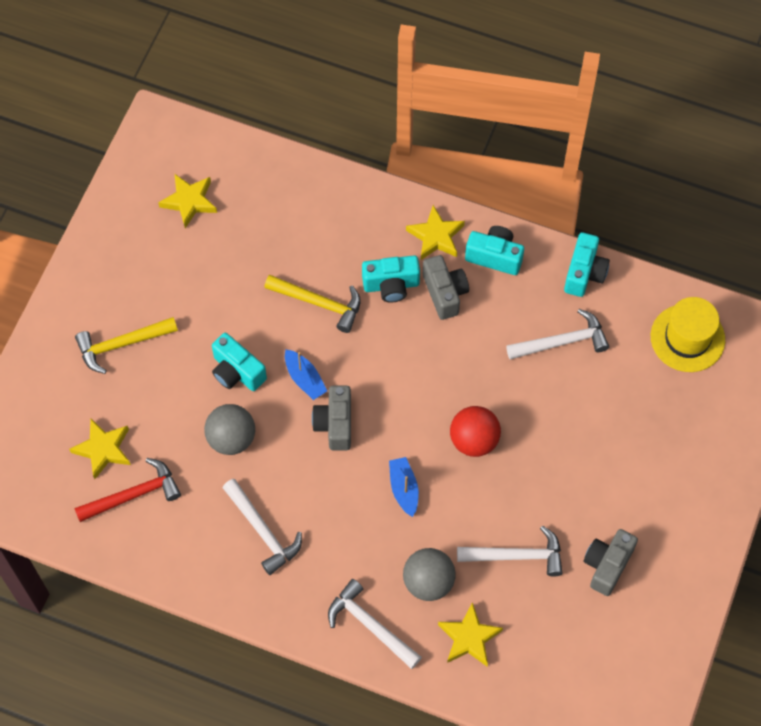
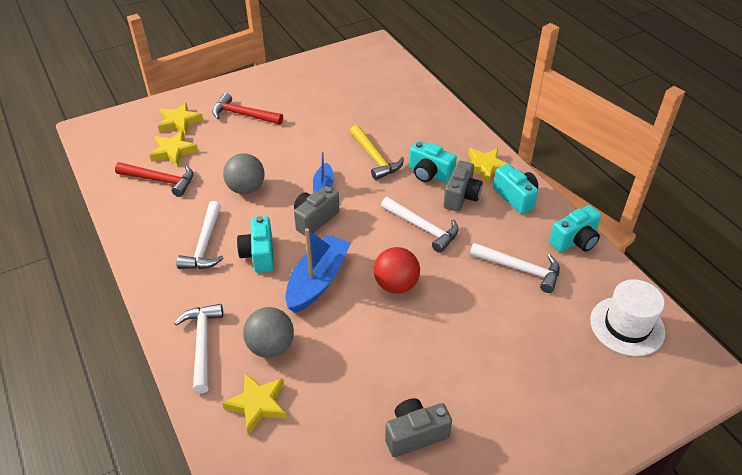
camera: 40 degrees right, 20 degrees down
(122, 344) = (243, 115): yellow hammer -> red hammer
(189, 201) = (354, 79): yellow star -> yellow star (179, 122)
(237, 372) = (288, 161): turquoise camera -> turquoise camera (259, 254)
(404, 489) = (317, 281): blue boat -> blue boat, size x1.78
(516, 555) = (351, 376): white hammer -> white hammer (422, 228)
(687, 338) = (627, 326): yellow hat -> white hat

